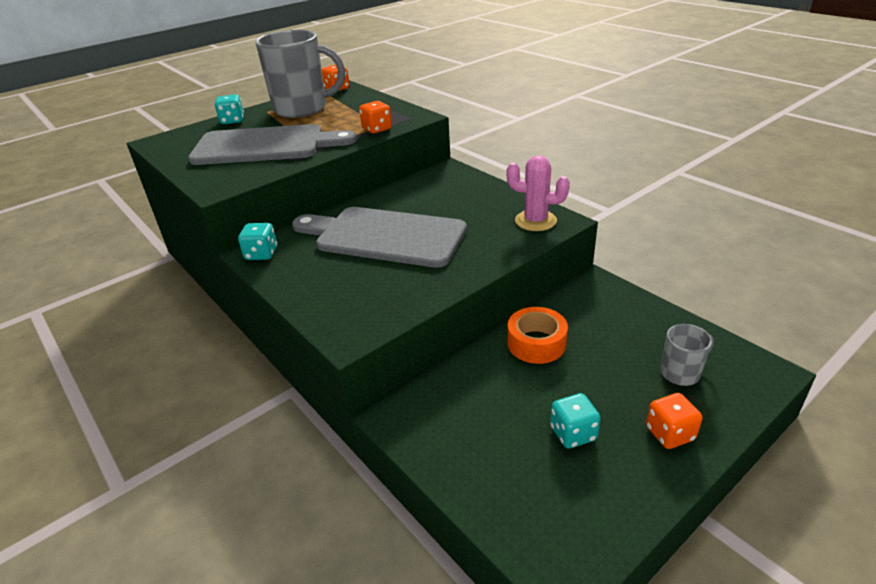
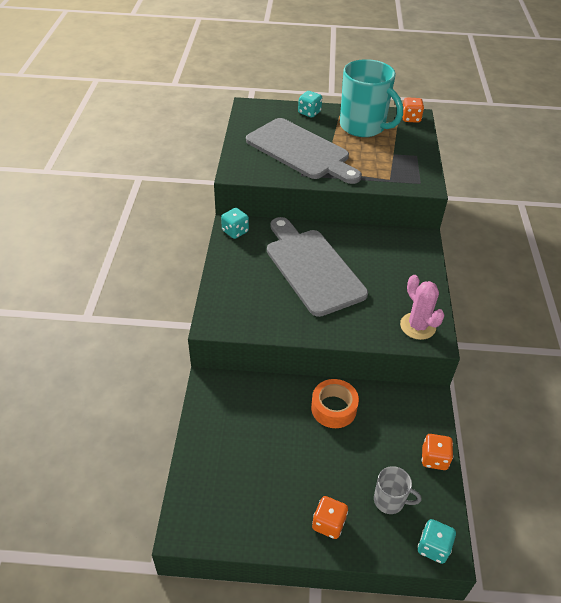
camera: 40 degrees right, 10 degrees up
(302, 108) = (363, 127): grey mug -> turquoise mug
(377, 129) = (383, 180): orange dice -> orange dice (434, 459)
(573, 433) = (279, 475): turquoise dice -> turquoise dice (433, 547)

